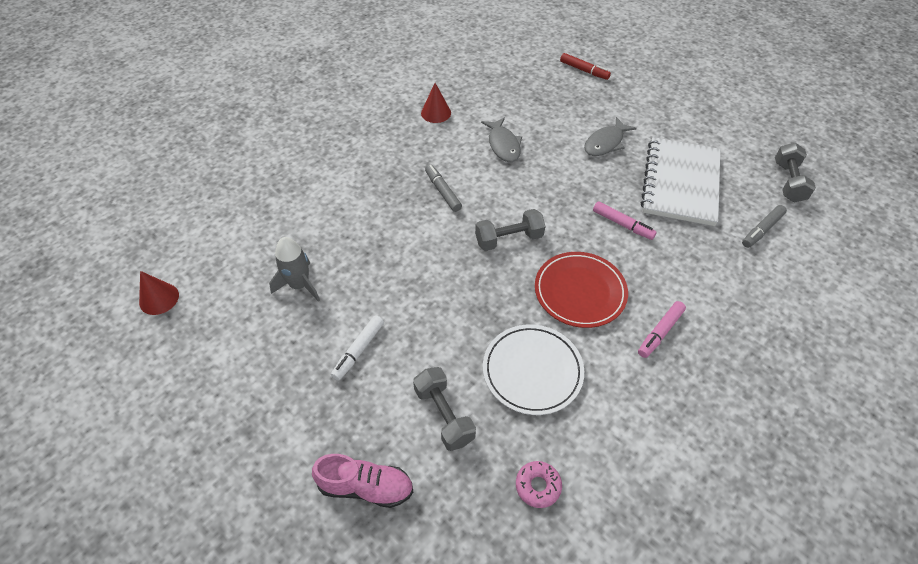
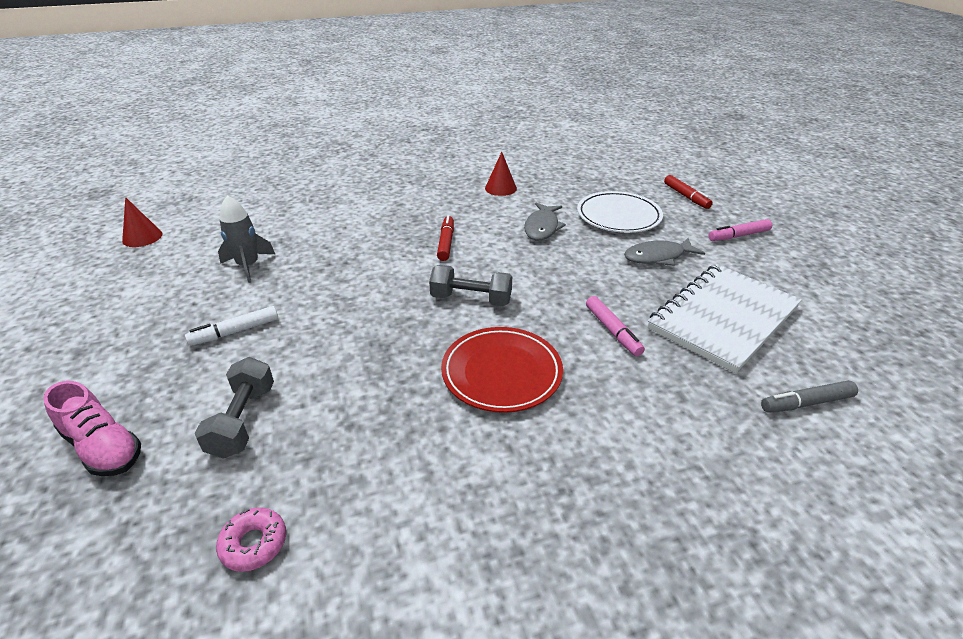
camera: 30 degrees right, 15 degrees down
(443, 191) = (446, 243): grey marker -> red marker
(532, 371) = (373, 423): white plate -> white plate (618, 216)
(660, 332) = (562, 454): pink marker -> pink marker (738, 236)
(788, 182) = (889, 367): grey dumbbell -> none

